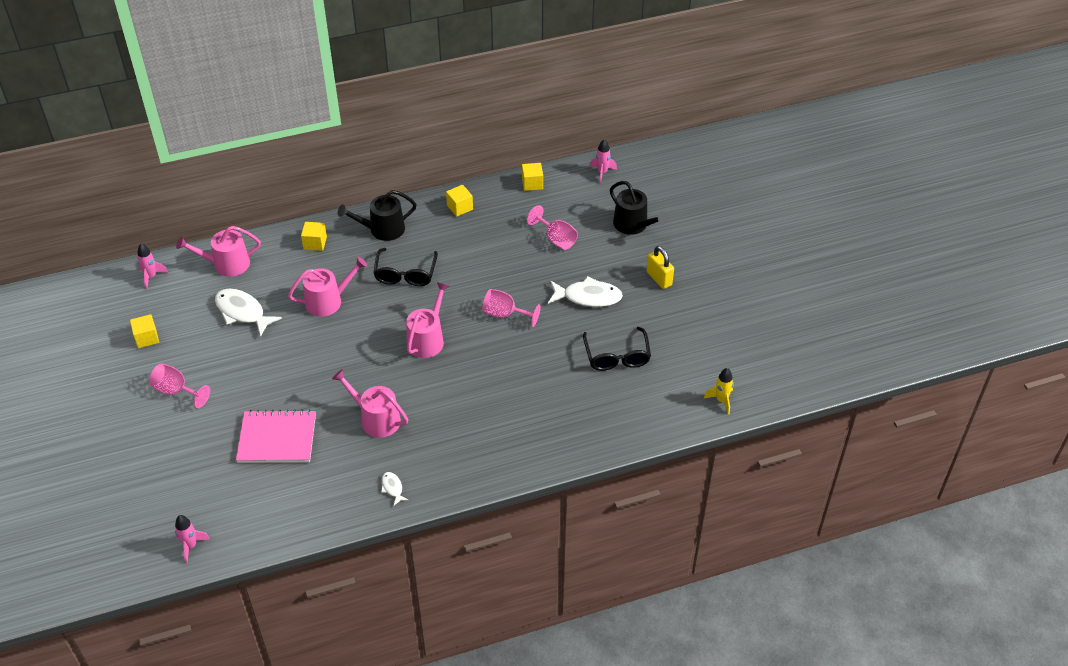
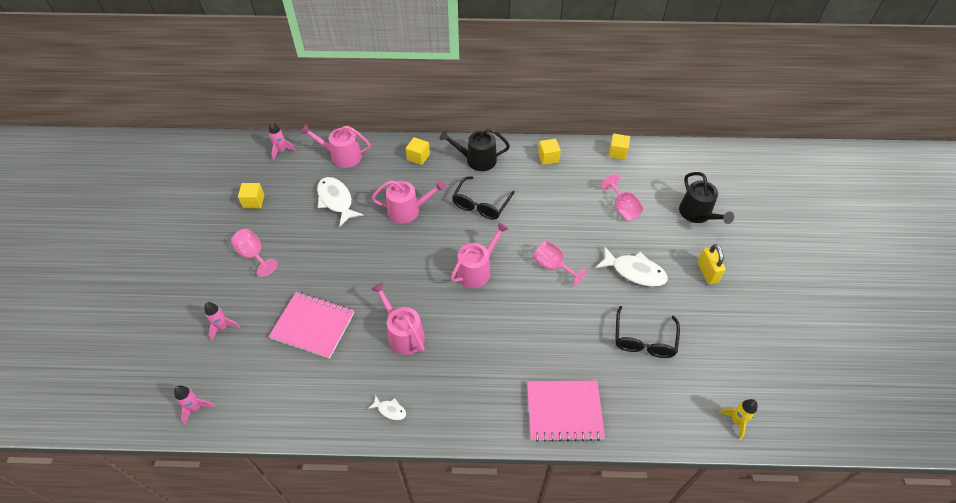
camera: 20 degrees right, 5 degrees up
(392, 488) = (390, 410): white fish -> white fish turned 120 degrees clockwise
(562, 439) = (564, 411): none -> pink notebook
(602, 172) = (682, 158): pink rocket -> pink rocket (223, 327)

